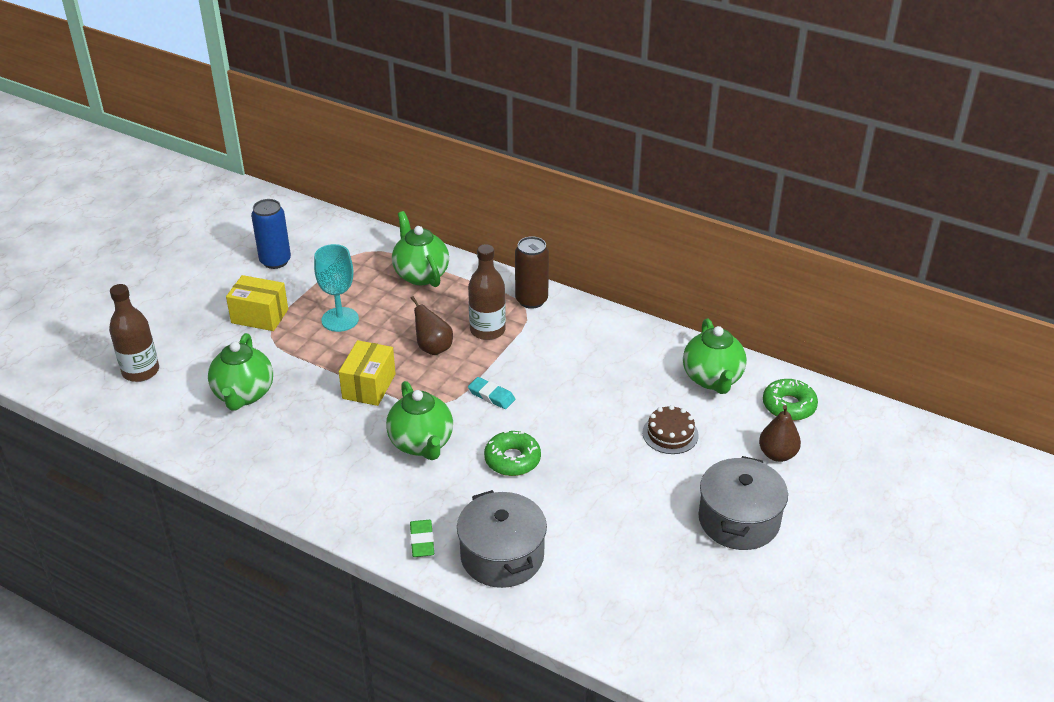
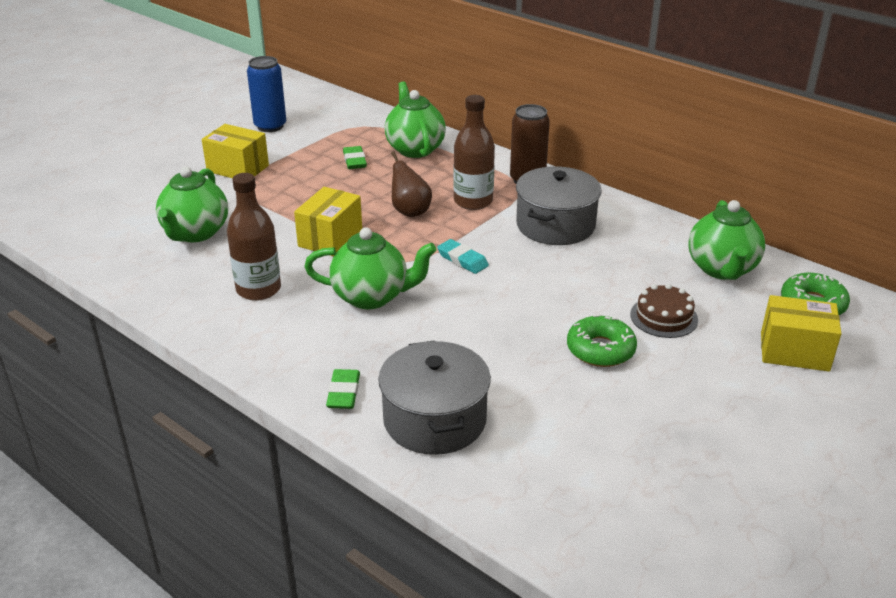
camera: 10 degrees right, 5 degrees down
(141, 371) = (99, 203): brown bottle -> brown bottle (258, 289)
(340, 319) = (319, 178): turquoise goblet -> none
(368, 295) = (354, 161): none -> green eraser
(421, 444) = (372, 297): green teapot -> green teapot turned 75 degrees counterclockwise
(512, 459) = (471, 322): green donut -> green donut (600, 349)
(738, 520) = (738, 416): grey pot -> grey pot (555, 225)
(777, 454) = (794, 351): brown pear -> yellow box

